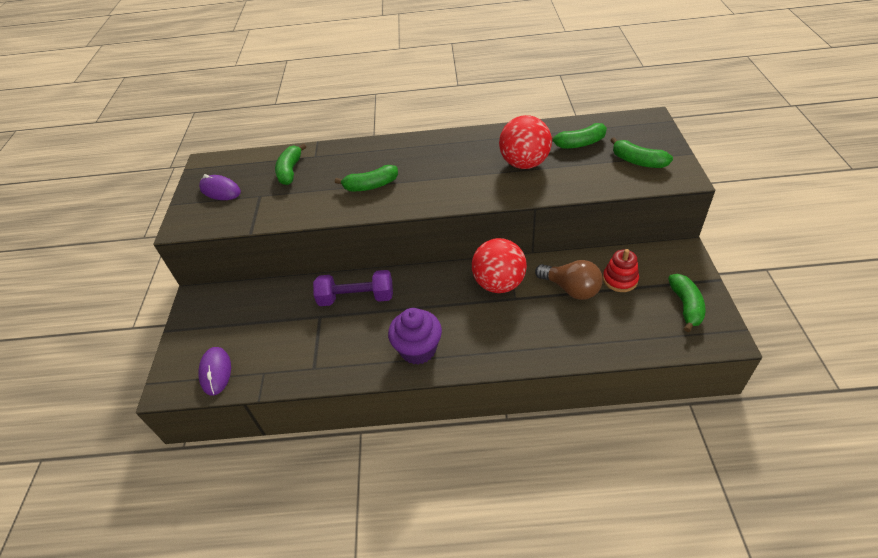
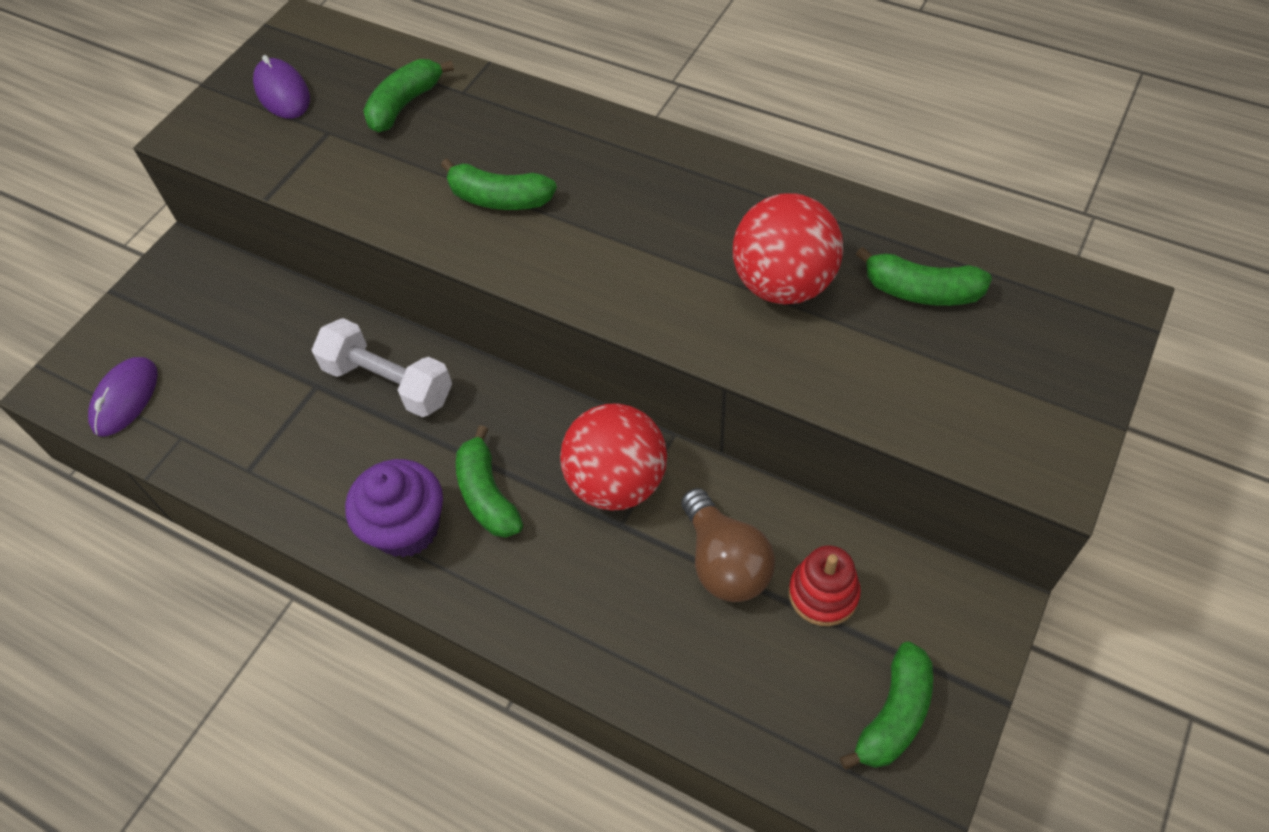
camera: 30 degrees right, 10 degrees up
(356, 298) = (388, 382): purple dumbbell -> white dumbbell
(637, 161) = (996, 389): green banana -> green banana (487, 495)

